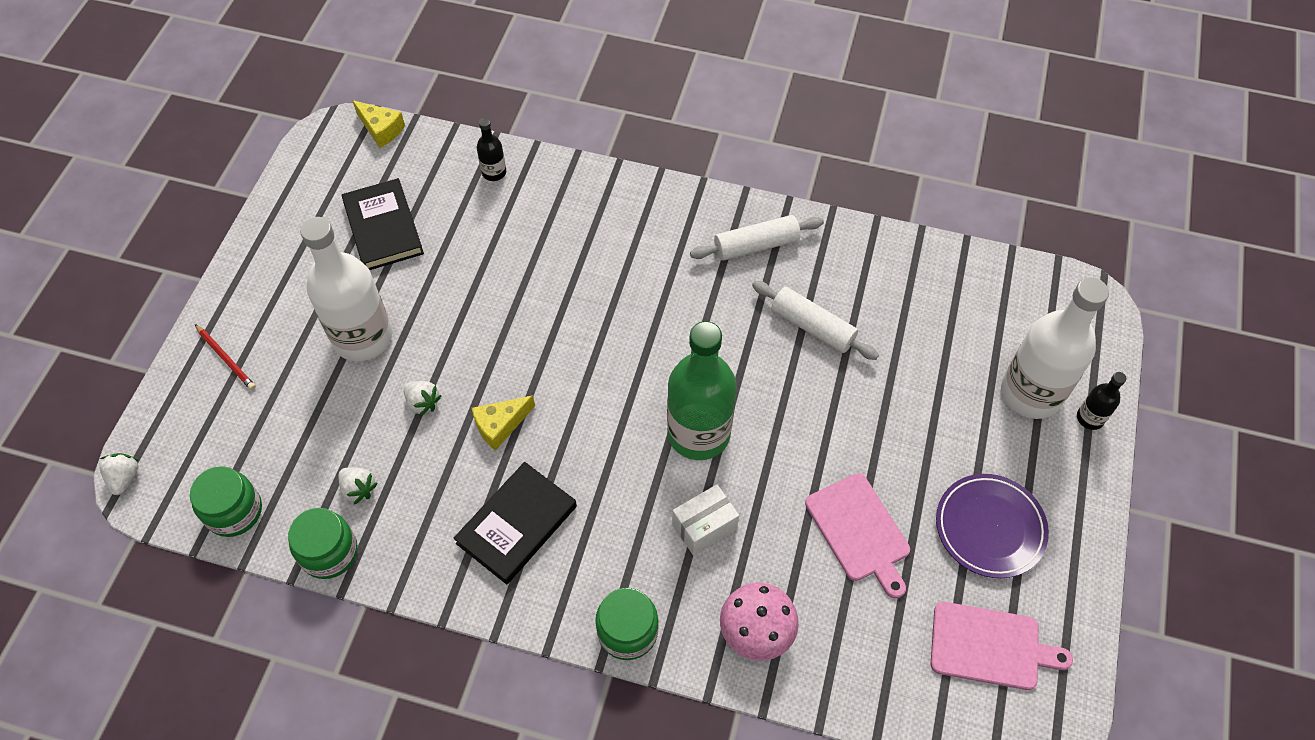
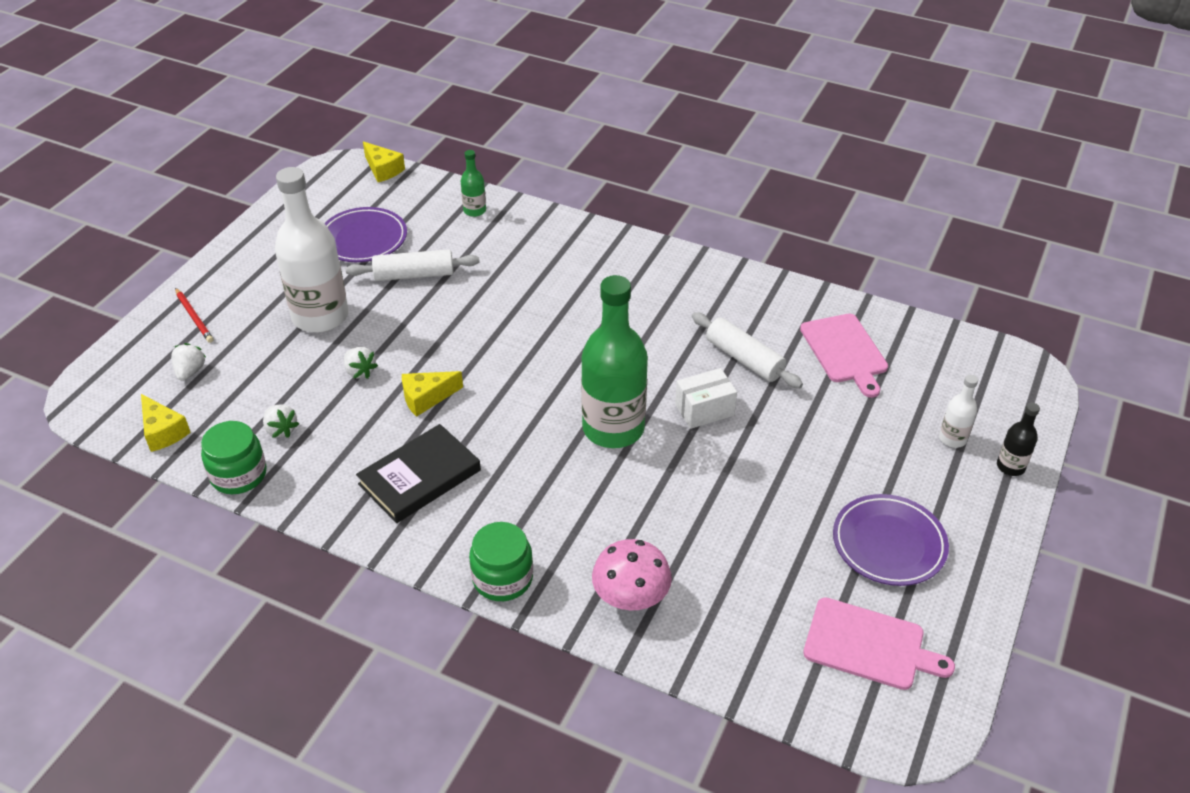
camera: 10 degrees right, 15 degrees down
(125, 478) = (75, 393): white strawberry -> white strawberry (190, 372)
(234, 511) = (163, 431): green jar -> yellow cheese
(383, 228) = (363, 239): black book -> purple plate
(494, 172) = (474, 210): black bottle -> green bottle
(704, 526) = (600, 503): white box -> white box (704, 410)
(756, 245) = (704, 291): white rolling pin -> white rolling pin (414, 275)
(859, 531) = (754, 528): pink cutting board -> pink cutting board (845, 351)
(1030, 393) = (952, 438): white bottle -> white bottle, size x0.45

